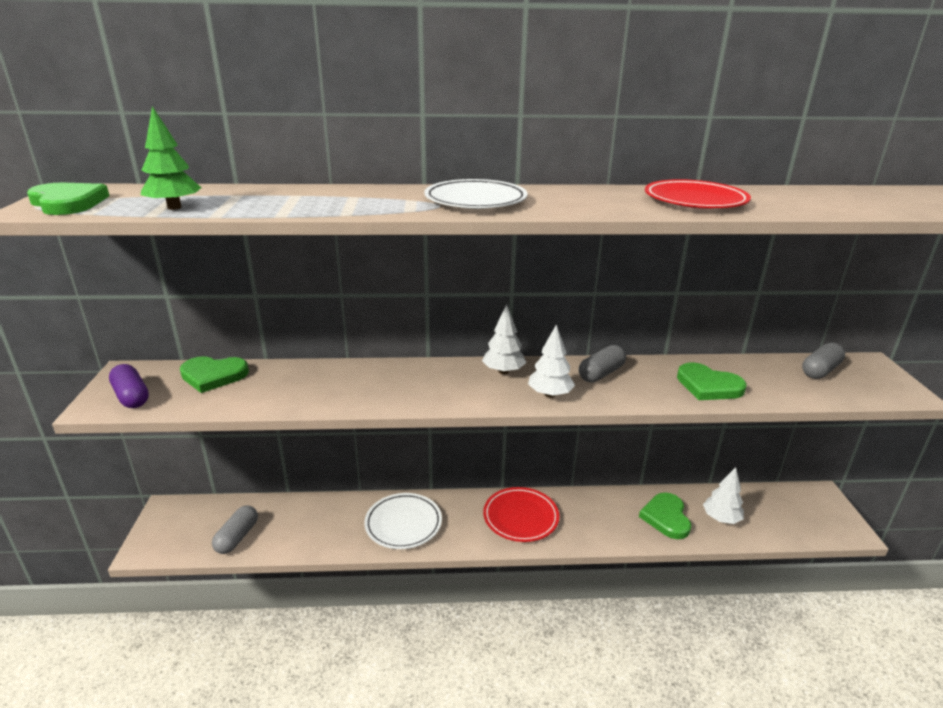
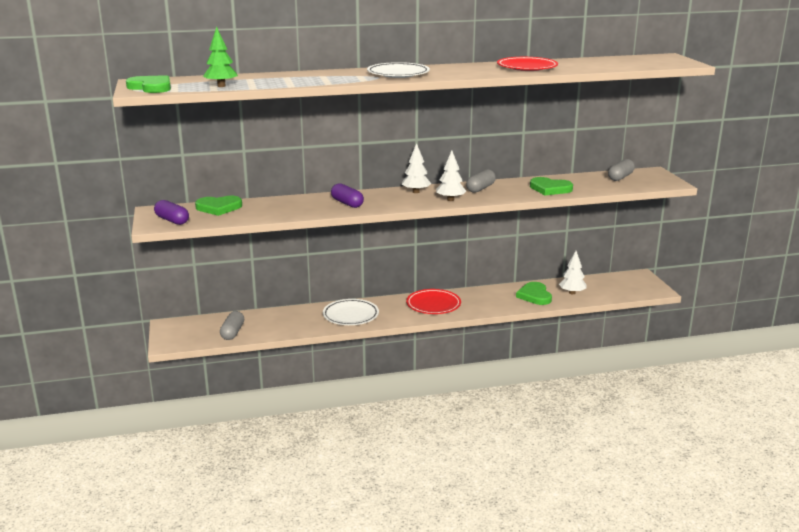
camera: 10 degrees left, 5 degrees down
(395, 386) = (347, 203): none -> purple capsule

